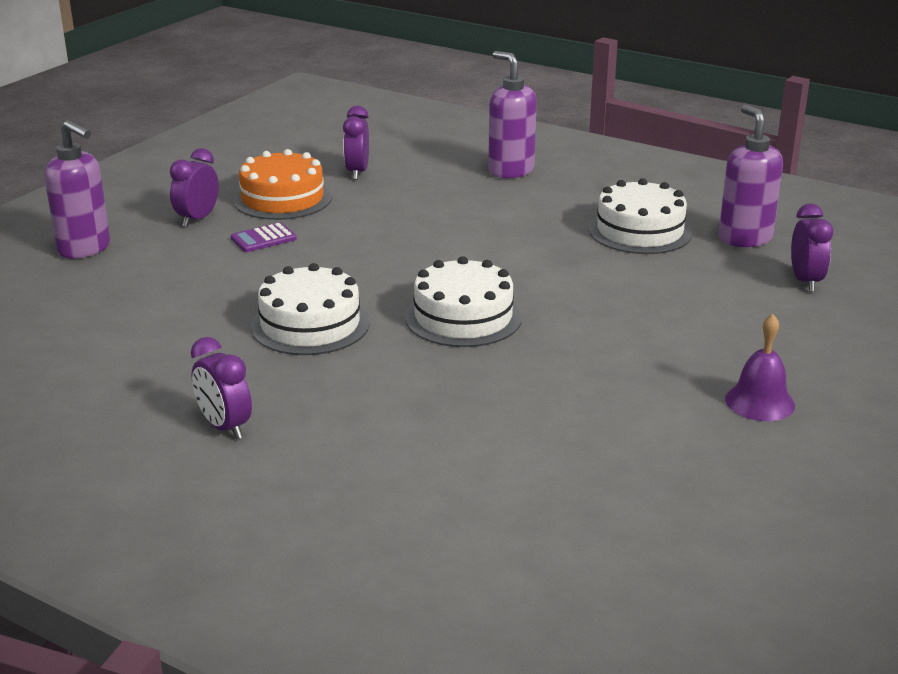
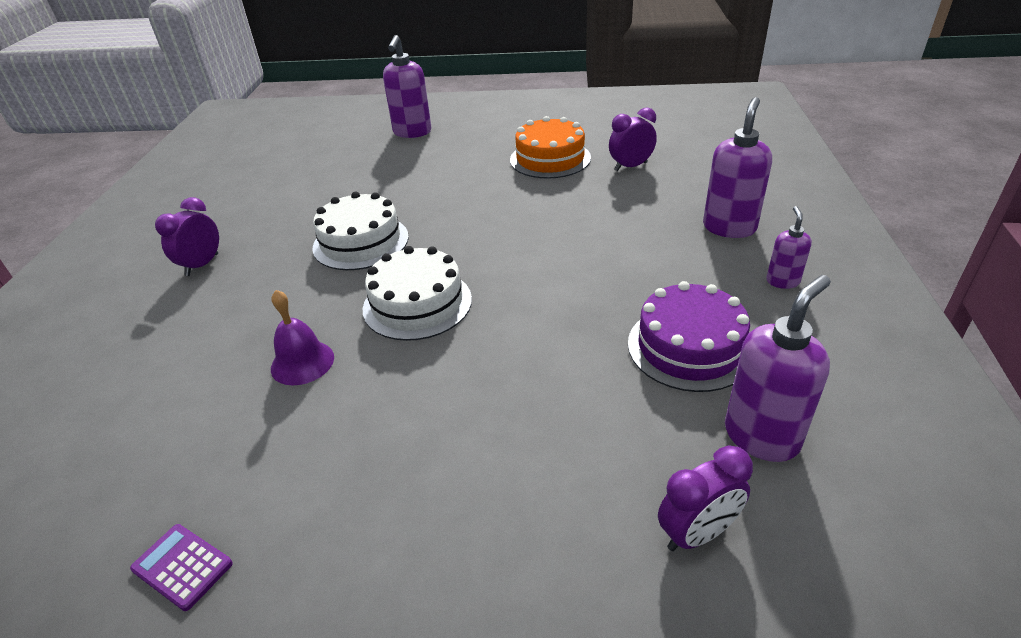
camera: 65 degrees right, 10 degrees up
(197, 219) = (486, 146): purple clock -> none
(263, 239) = (479, 176): purple calculator -> purple calculator (182, 566)
(600, 179) = (782, 281): none -> purple soap dispenser
(640, 231) = (689, 347): white cake -> purple cake
(760, 402) = (350, 573): purple bell -> purple bell (302, 362)

